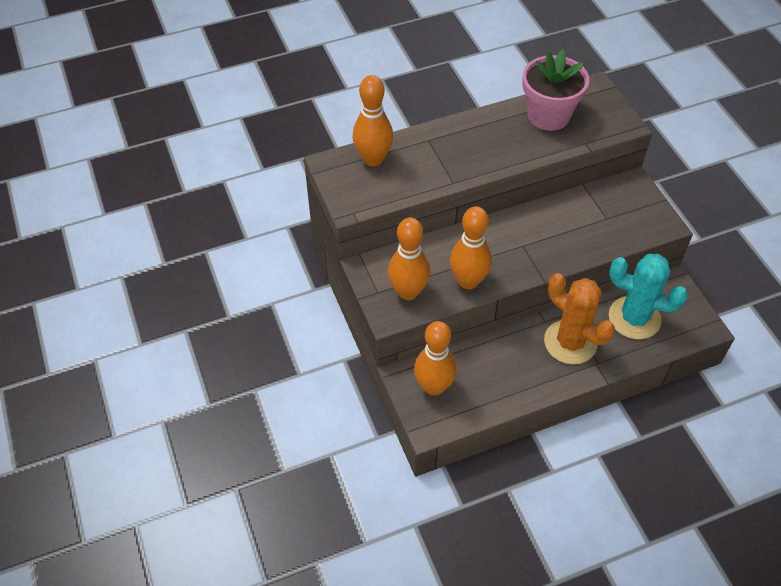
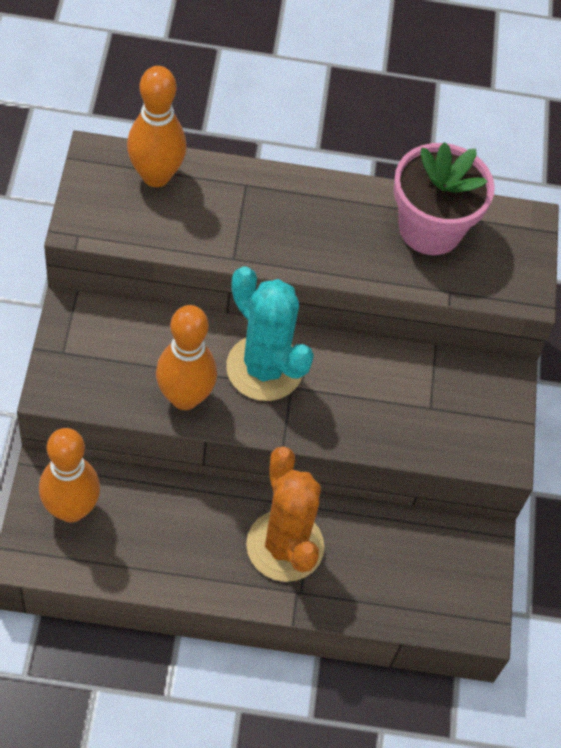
camera: 20 degrees right, 5 degrees up
(408, 292) = (100, 372): orange bowling pin -> none
(634, 318) = (393, 560): turquoise cactus -> turquoise cactus (264, 368)

